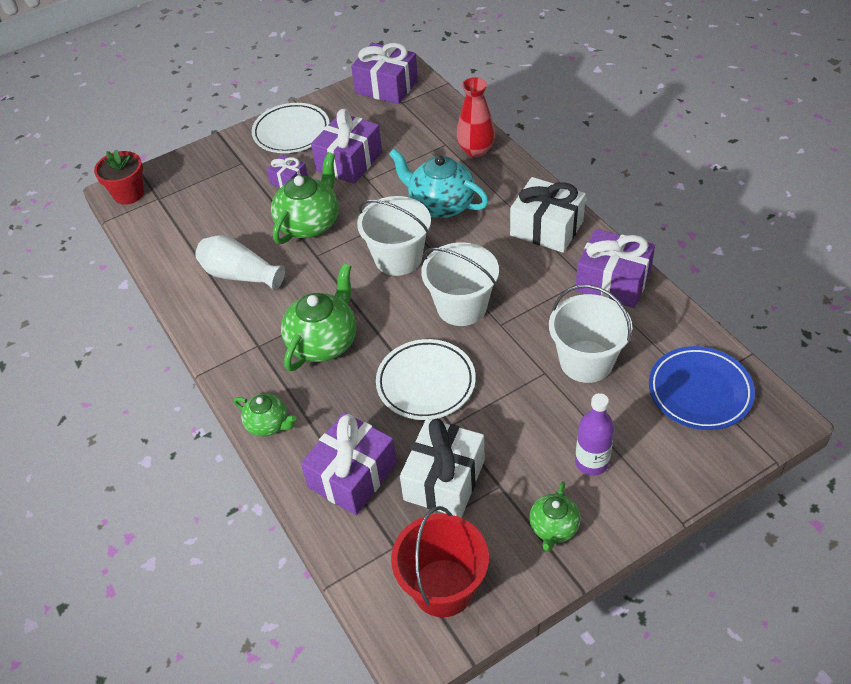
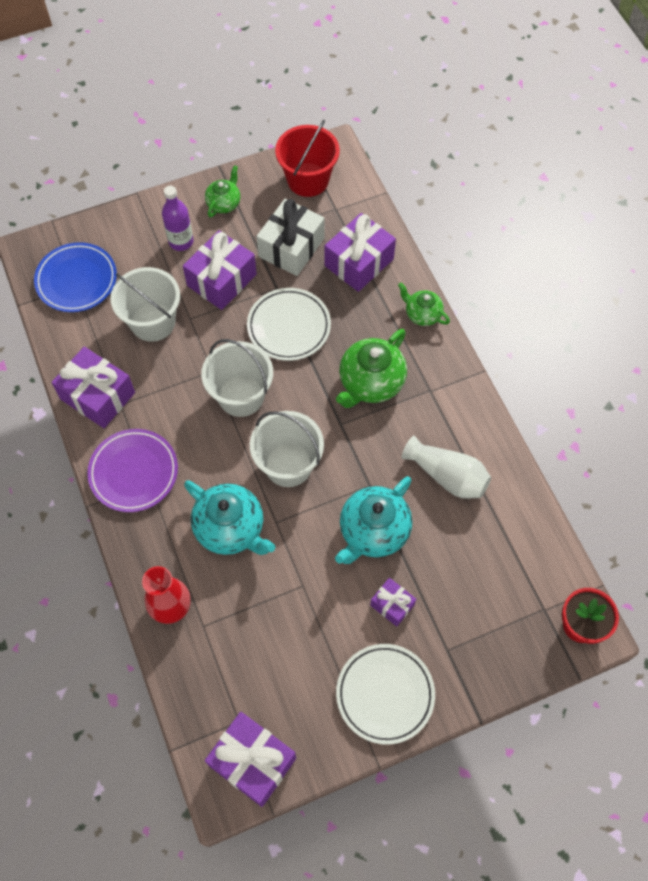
camera: 175 degrees left, 15 degrees up
(309, 223) = (373, 531): green teapot -> turquoise teapot
(349, 161) = (319, 622): purple gift -> purple gift (222, 280)
(546, 228) = (134, 472): white gift -> purple plate

